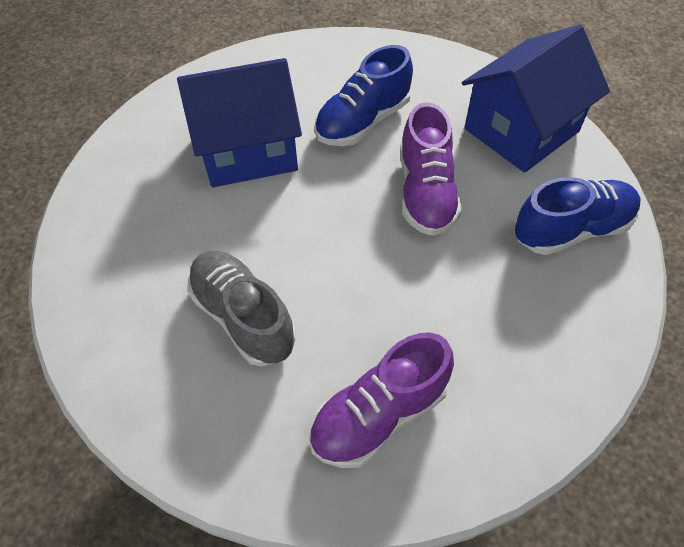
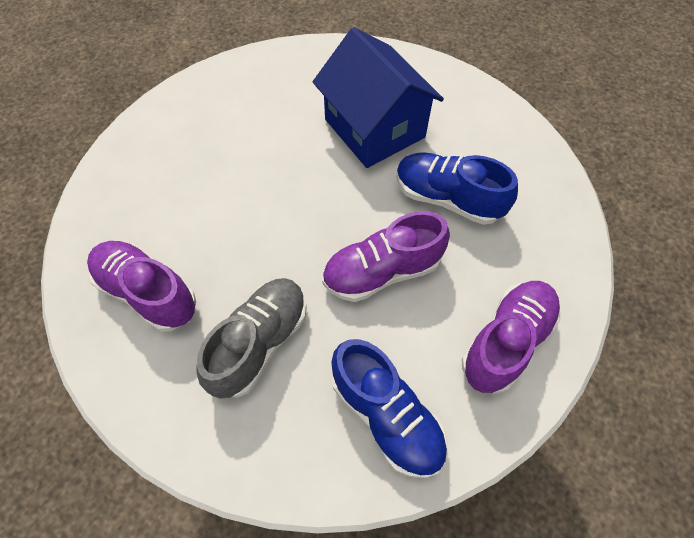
camera: 70 degrees right, 5 degrees up
(243, 317) = (211, 180): grey shoe -> grey shoe (260, 342)
(521, 130) = (506, 341): blue house -> purple shoe

